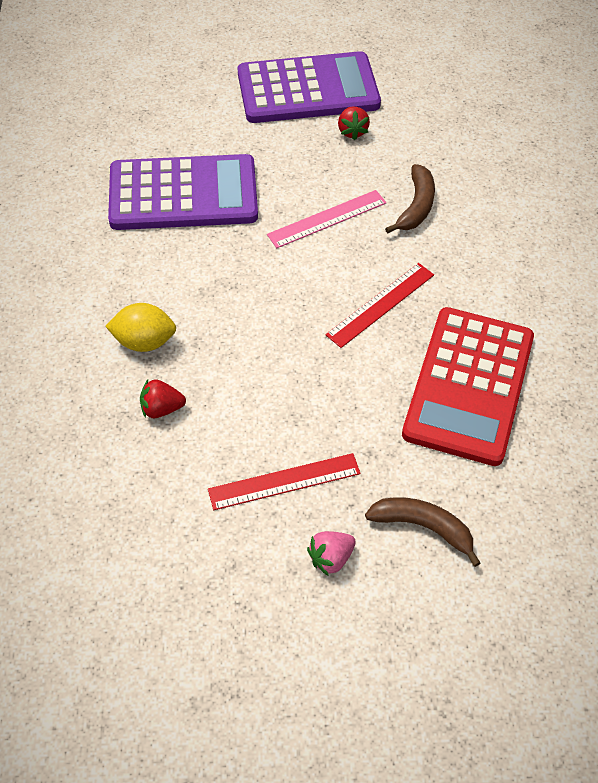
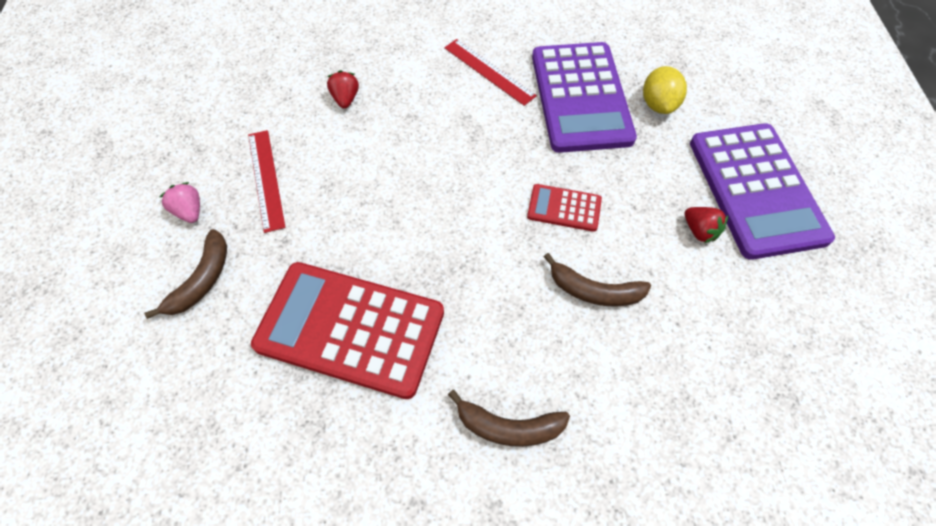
camera: 90 degrees right, 5 degrees up
(144, 341) = (412, 84): yellow lemon -> yellow lemon (658, 104)
(327, 219) = (564, 208): pink ruler -> red calculator
(352, 131) = (699, 231): red strawberry -> red strawberry turned 120 degrees counterclockwise
(380, 304) = (454, 253): red ruler -> red ruler (489, 71)
(546, 271) = (509, 427): none -> brown banana

